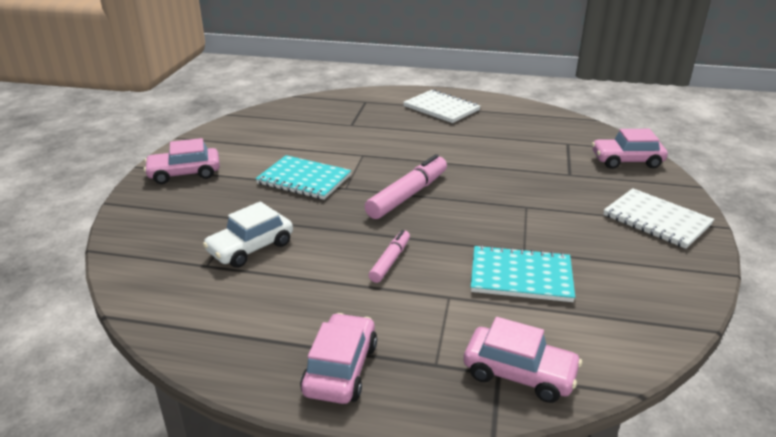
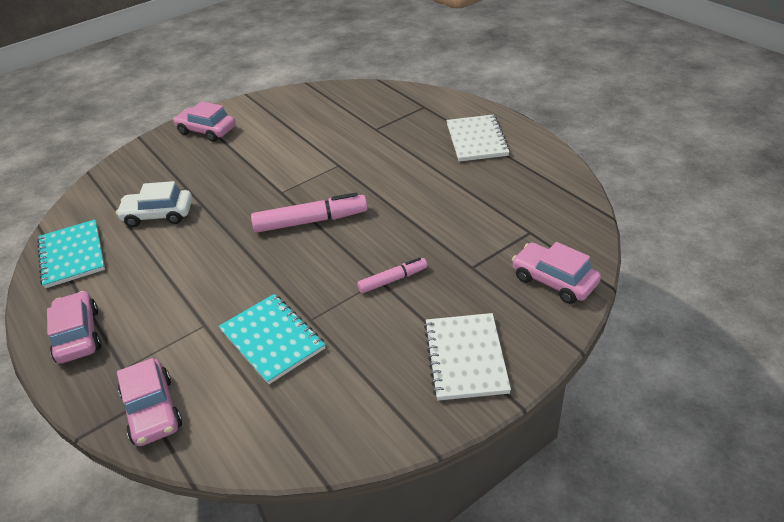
camera: 45 degrees right, 10 degrees up
(304, 179) = (266, 171): turquoise notebook -> turquoise notebook (72, 255)
(341, 369) = (78, 335): pink car -> pink car turned 75 degrees counterclockwise
(390, 261) = (214, 273): pink marker -> pink marker (392, 280)

